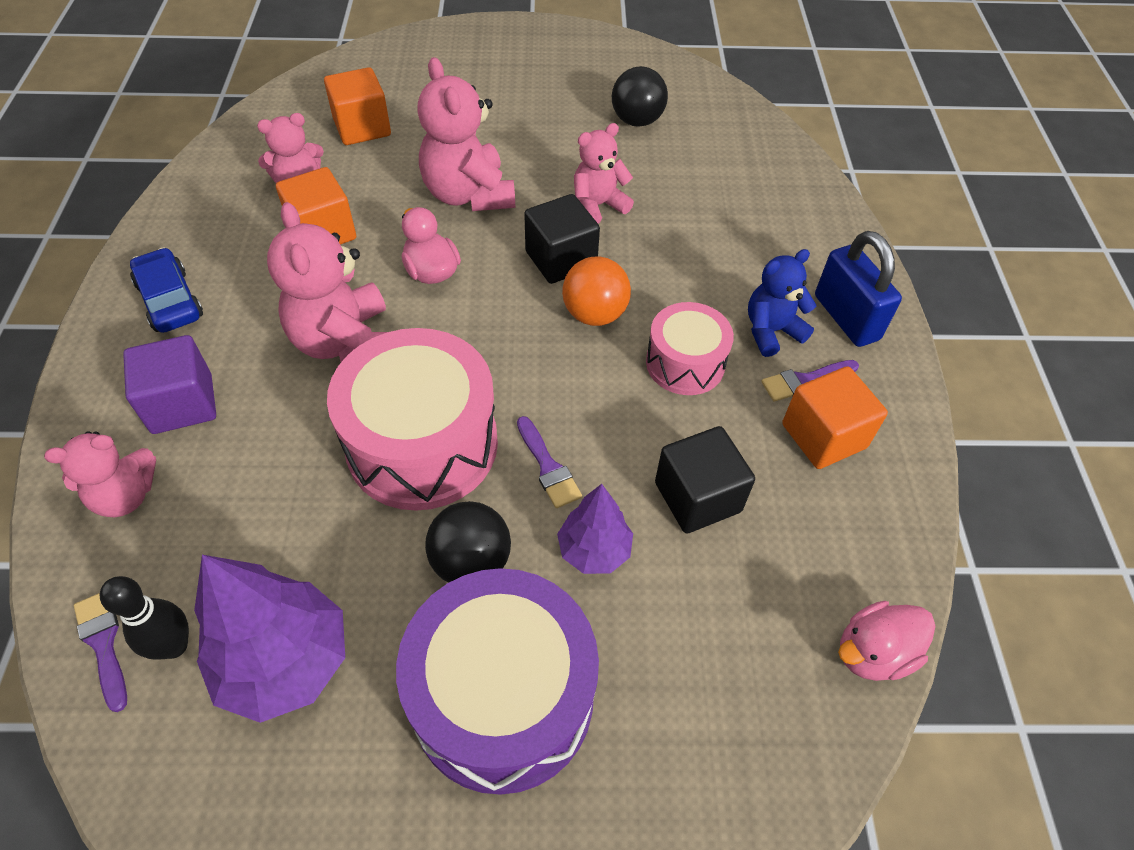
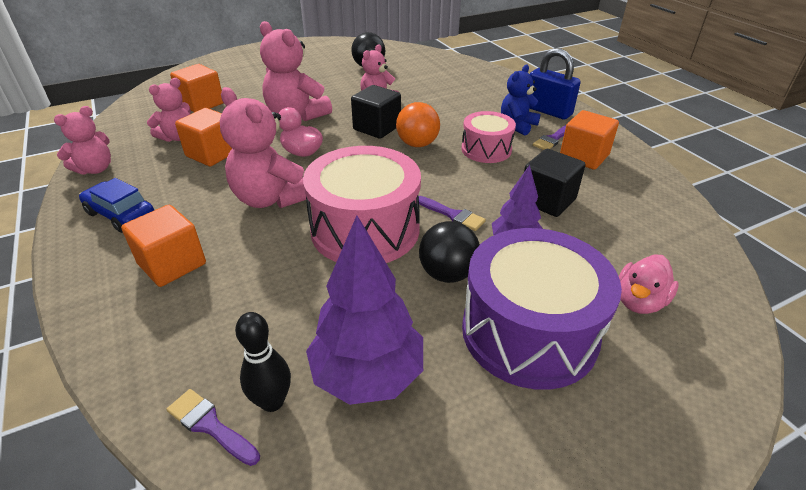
camera: 25 degrees left, 15 degrees down
(125, 496) = (162, 329): pink teddy bear -> pink teddy bear (95, 169)
(182, 404) = (172, 264): purple cube -> orange cube
(873, 653) = (697, 232): pink duck -> pink duck (639, 301)

